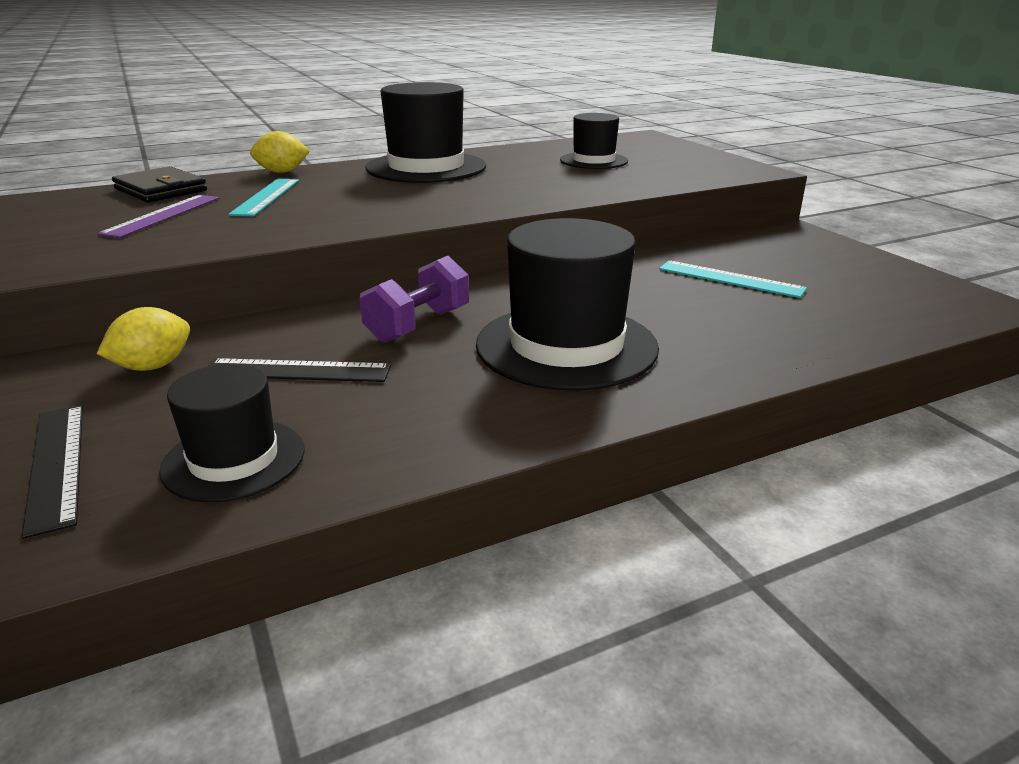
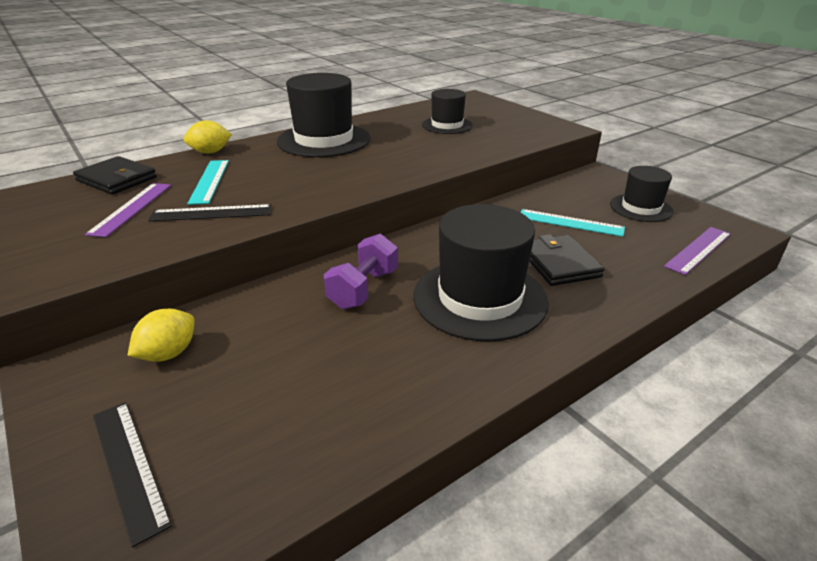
camera: 10 degrees left, 5 degrees up
(234, 459) = (273, 441): black hat -> black hat (641, 208)
(297, 371) = (287, 345): black ruler -> black ruler (211, 213)
(693, 319) = (559, 263): none -> black wallet
(906, 319) = (698, 250): none -> purple ruler

